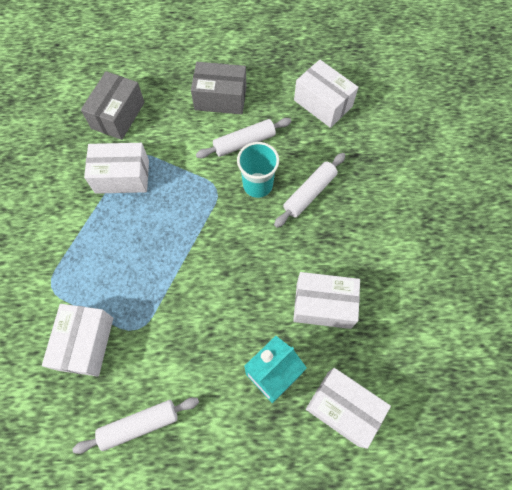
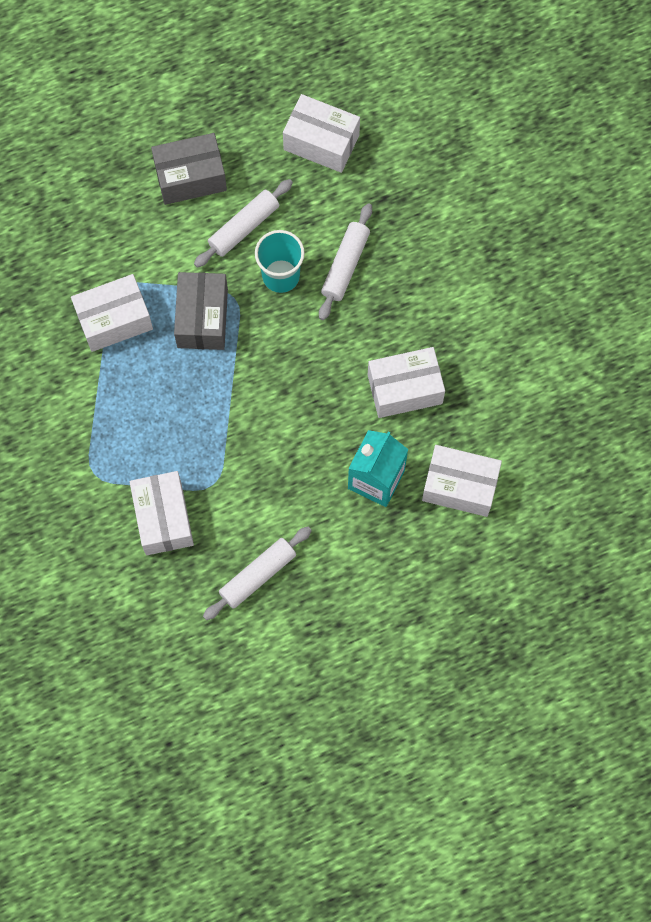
camera: 20 degrees left, 5 degrees up
(118, 115) = (71, 243): grey box -> grey box (202, 318)

